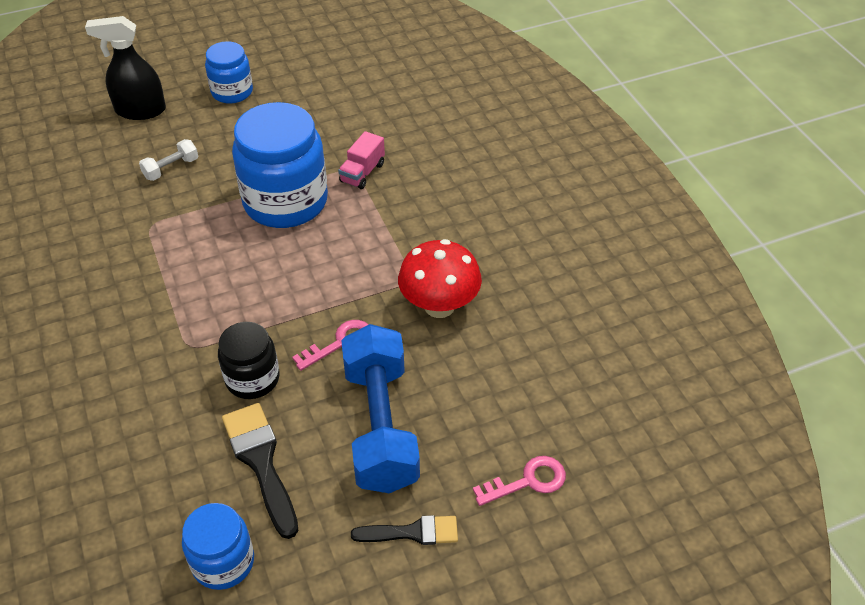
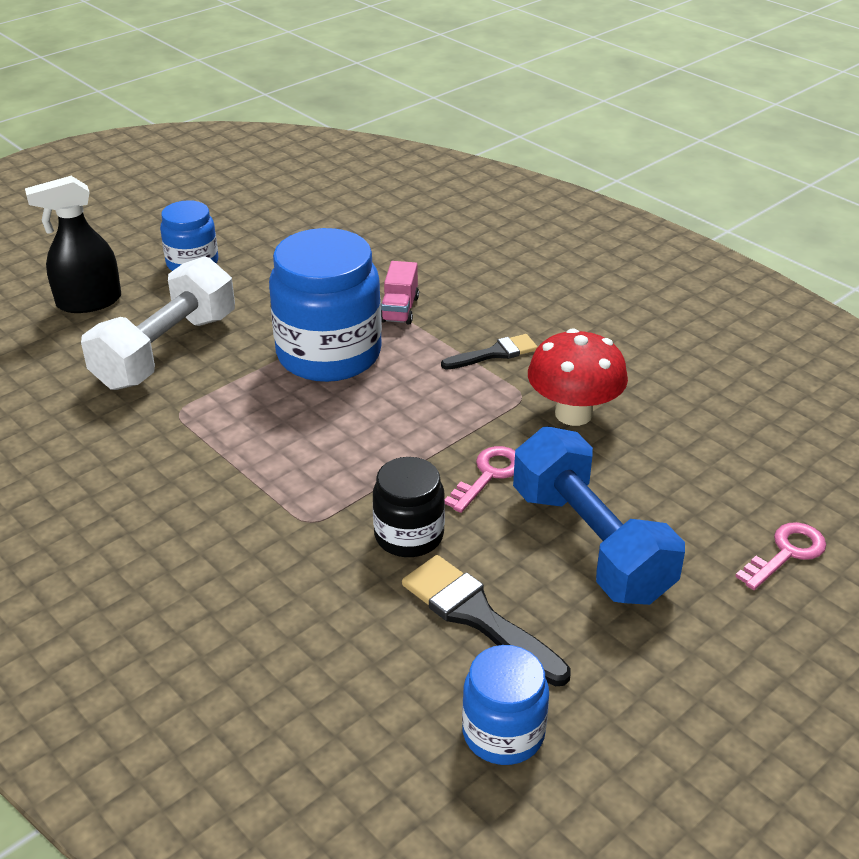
camera: 20 degrees left, 10 degrees down
(171, 168) = (166, 351): white dumbbell -> white dumbbell, size x2.33
(412, 532) = (700, 637): black brush -> black brush (494, 353)

